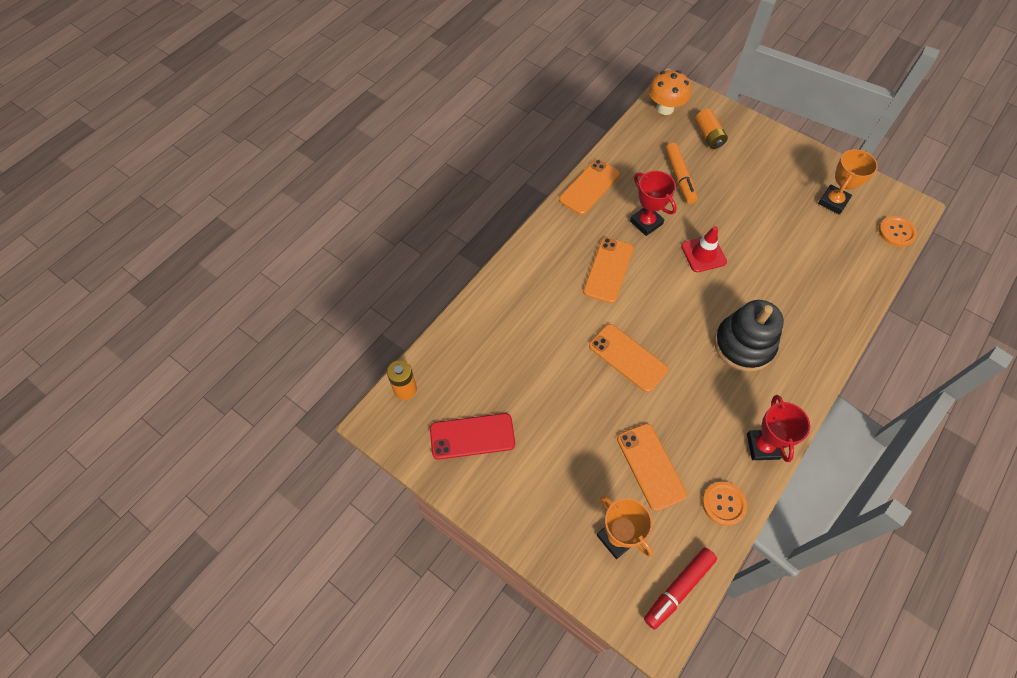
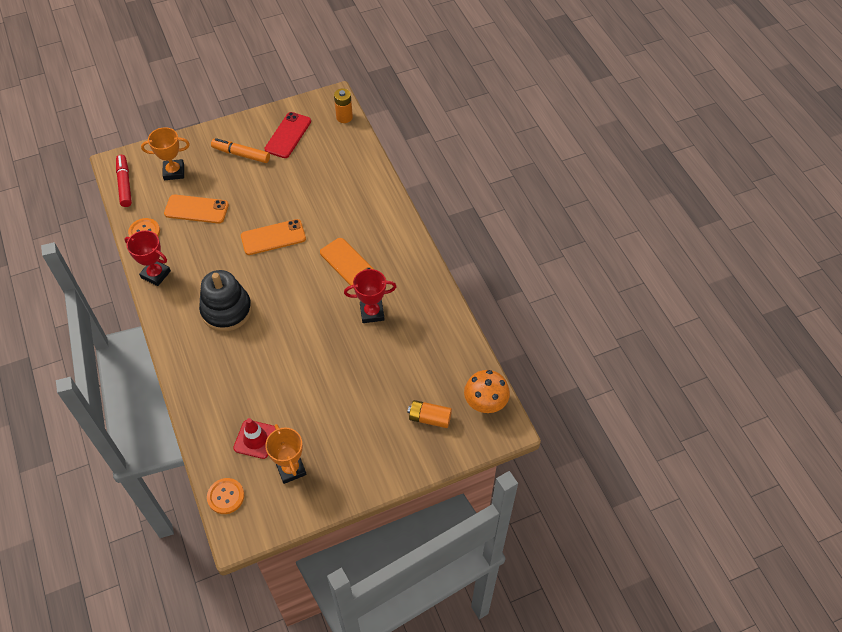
camera: 120 degrees right, 5 degrees down
(589, 187) = (433, 294): orange phone -> none
(679, 177) = (399, 364): orange marker -> orange marker (241, 154)
(703, 254) = (315, 334): red traffic cone -> red traffic cone (255, 439)

